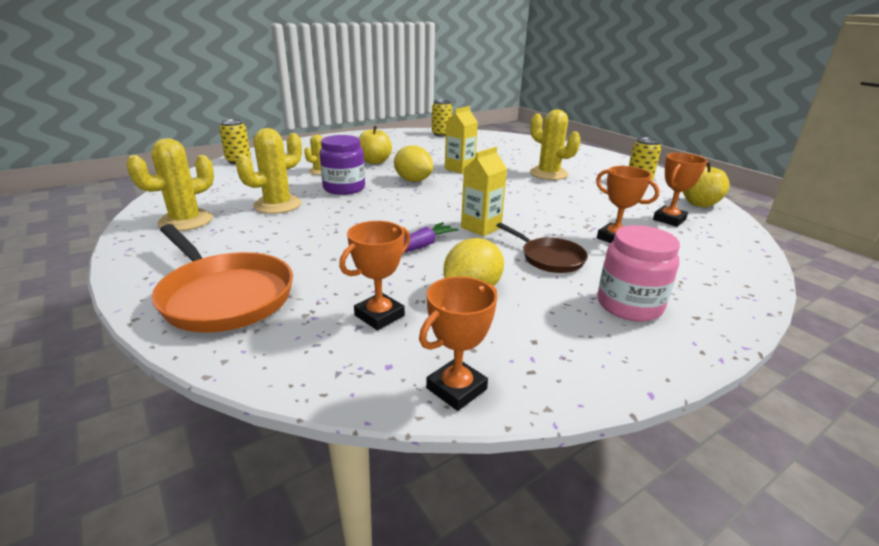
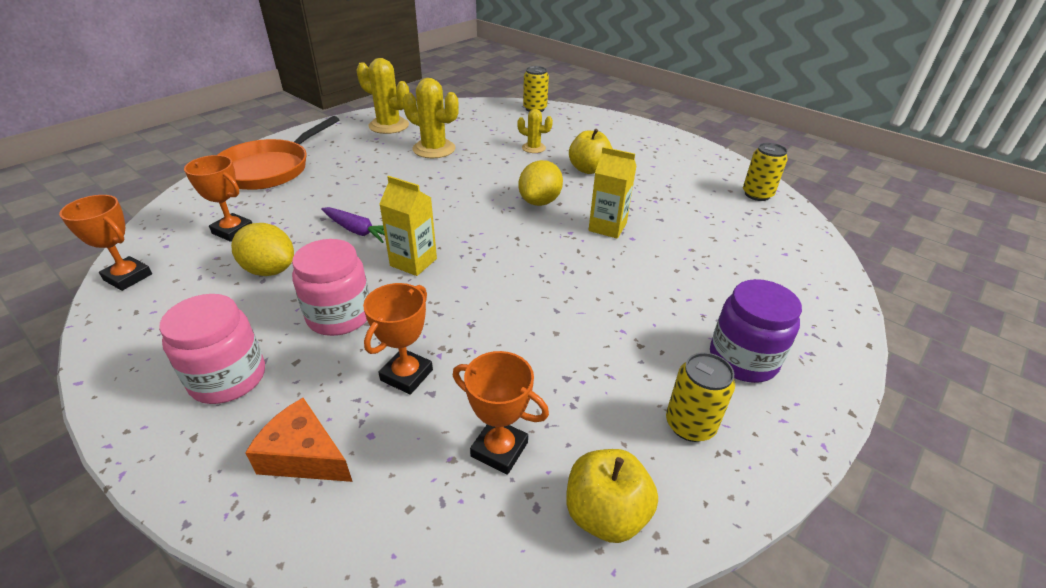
camera: 75 degrees right, 10 degrees up
(344, 188) = (491, 169): purple jar -> purple jar (743, 359)
(548, 174) = (645, 307): yellow cactus -> none
(549, 258) = (339, 316): brown pan -> pink jar
(696, 273) = (304, 455): none -> orange cheese

